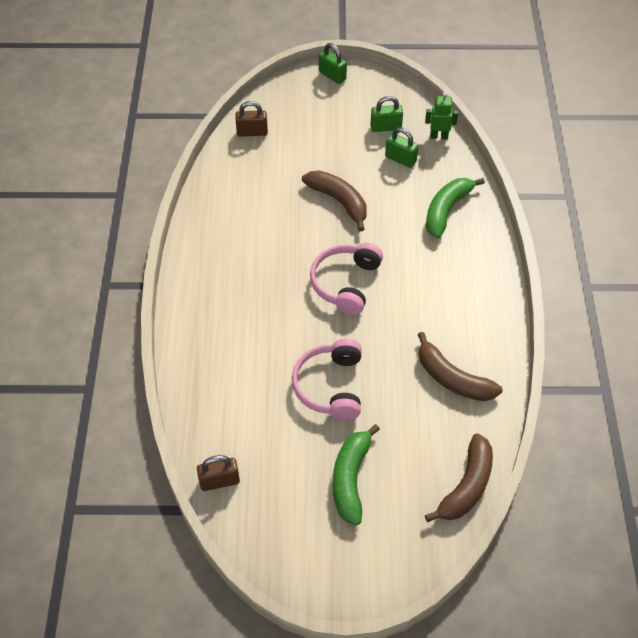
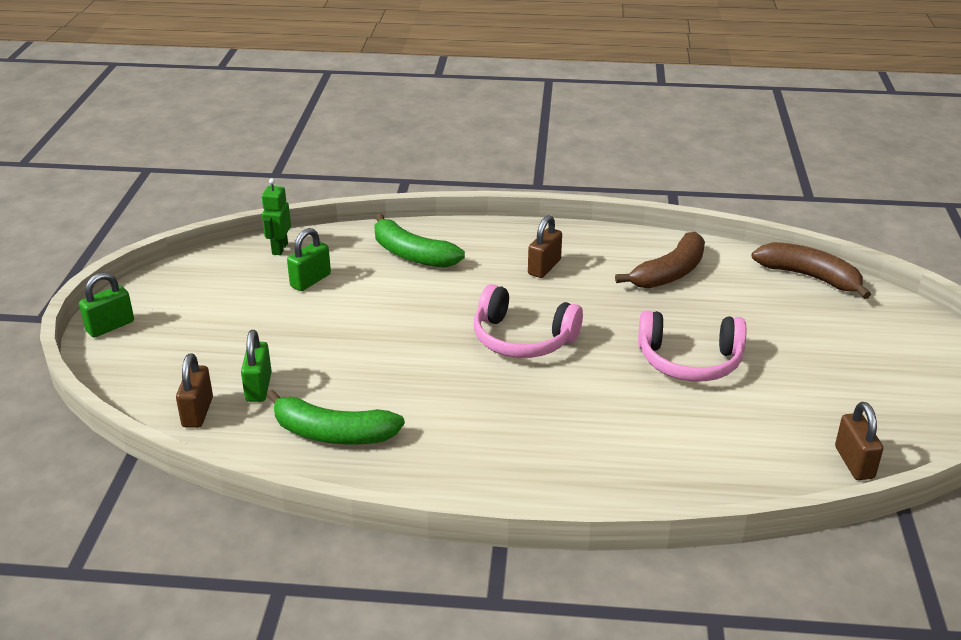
camera: 85 degrees left, 20 degrees down
(339, 201) = (373, 336): brown banana -> none
(351, 479) = (821, 353): green banana -> green banana (333, 433)
(386, 127) = (244, 287): green padlock -> green padlock (258, 387)
(444, 293) = (544, 267): none -> brown padlock

